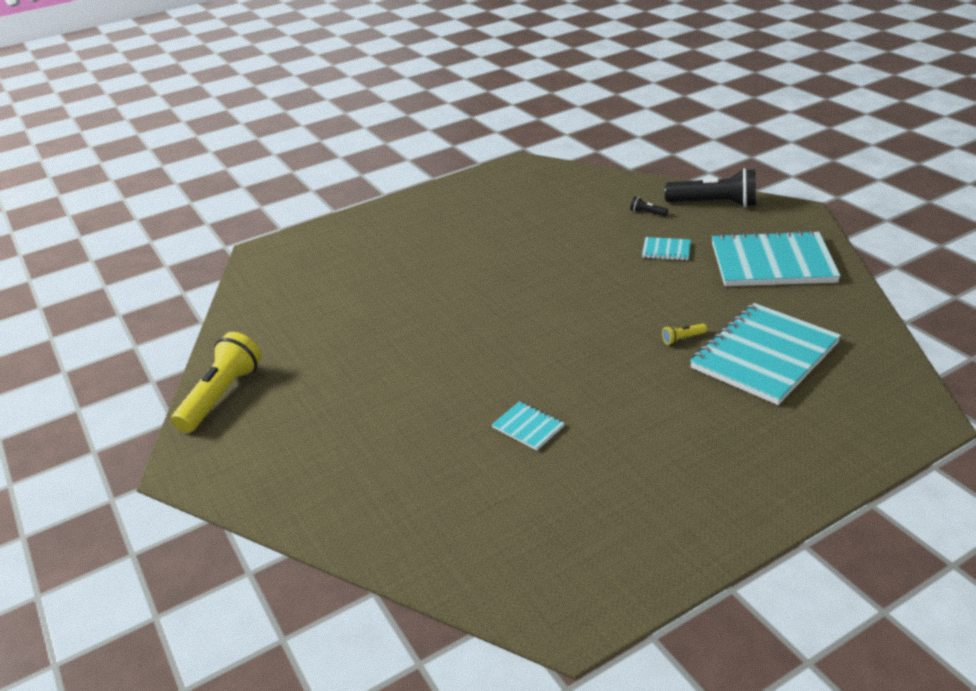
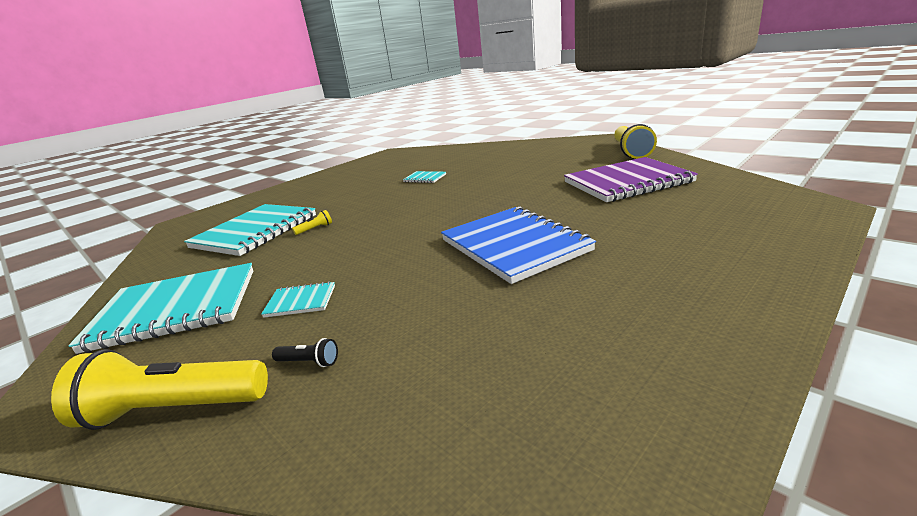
camera: 165 degrees right, 10 degrees down
(320, 324) = (627, 182): none -> purple notebook
(492, 266) = (514, 245): none -> blue notebook
(714, 204) = (173, 409): black flashlight -> yellow flashlight

